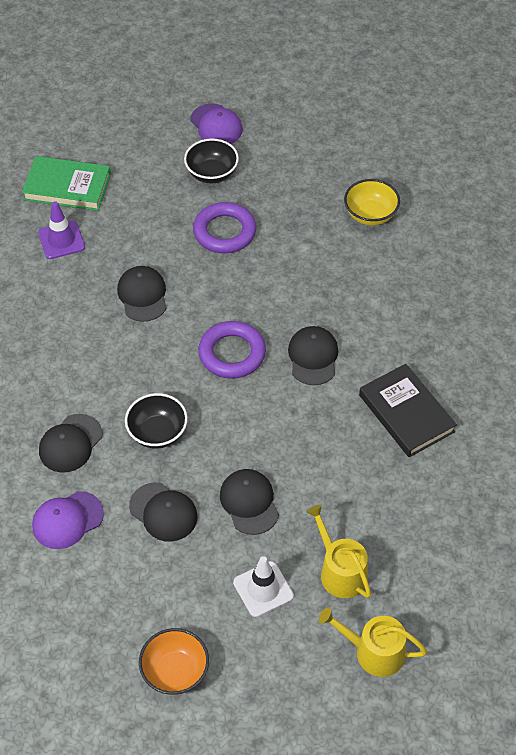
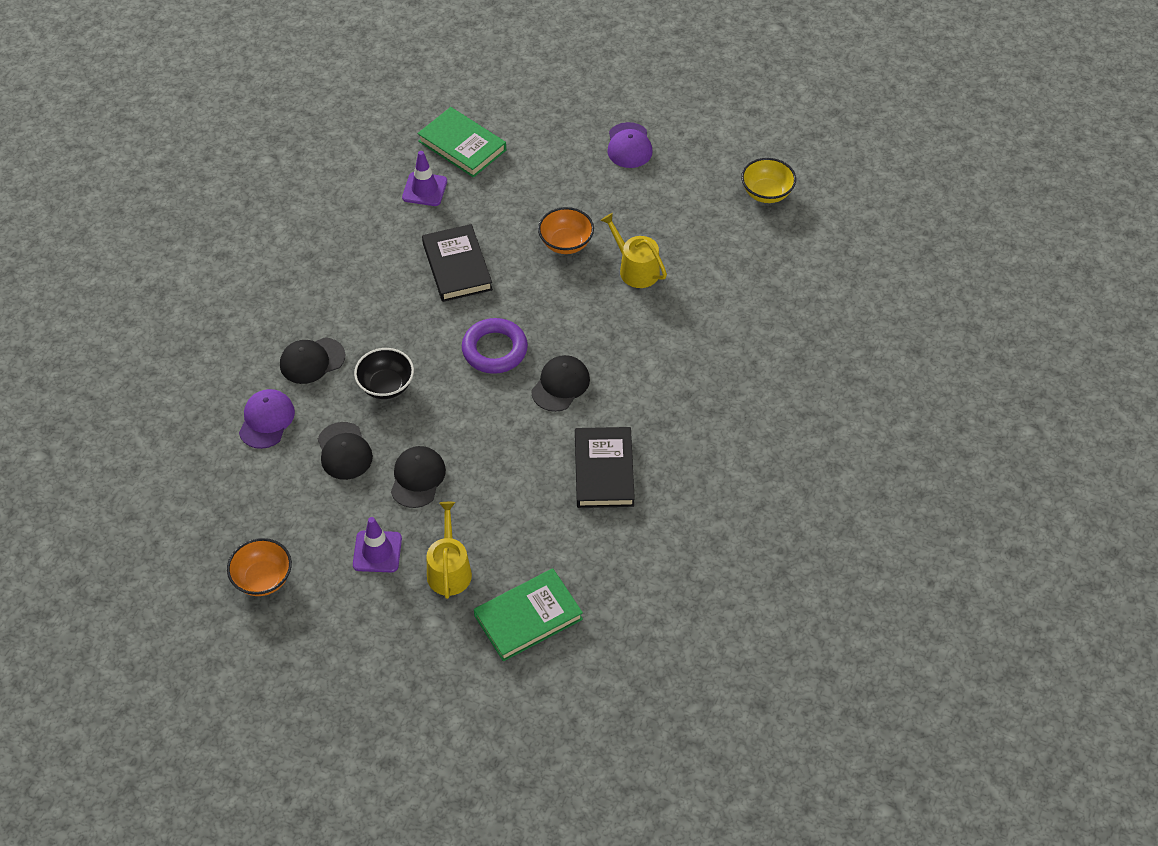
camera: 30 degrees right, 0 degrees up
(67, 520) = (266, 420): purple cap -> purple cap turned 105 degrees clockwise
(142, 295) = (457, 266): black cap -> black book
(212, 173) = (593, 187): black bowl -> none
(224, 232) = (566, 243): purple ring -> orange bowl
(263, 589) = (377, 552): white traffic cone -> purple traffic cone
(370, 215) = (706, 285): yellow bowl -> yellow bowl (766, 193)
(373, 652) = (427, 646): yellow watering can -> yellow watering can (635, 269)
(441, 577) = (528, 617): none -> green book

